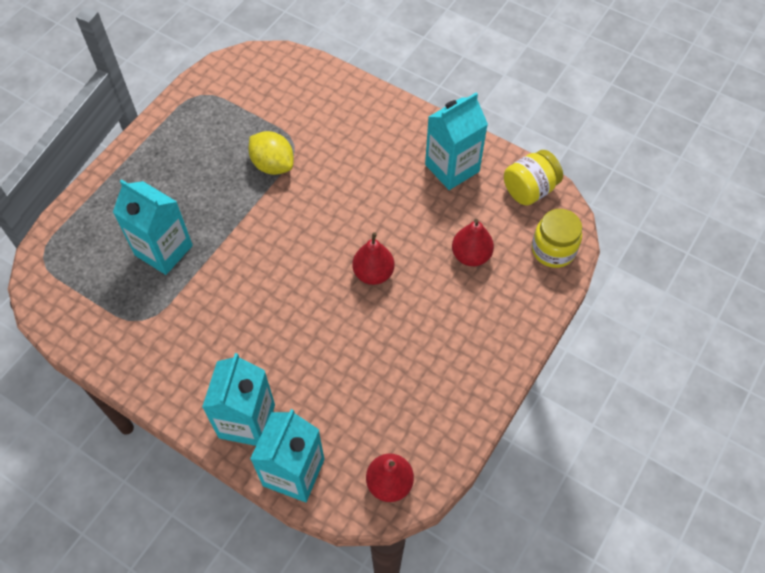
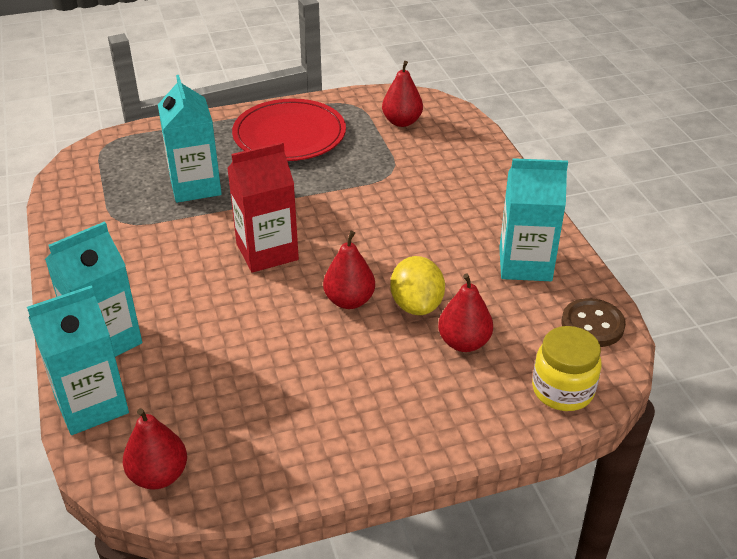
camera: 40 degrees right, 20 degrees down
(183, 155) = (289, 134): none -> red plate
(255, 90) = (402, 122): none -> red pear
(273, 165) = (355, 177): yellow lemon -> yellow lemon (416, 305)
(279, 272) = (267, 252): none -> red carton
(529, 190) = (592, 325): yellow jar -> brown button

